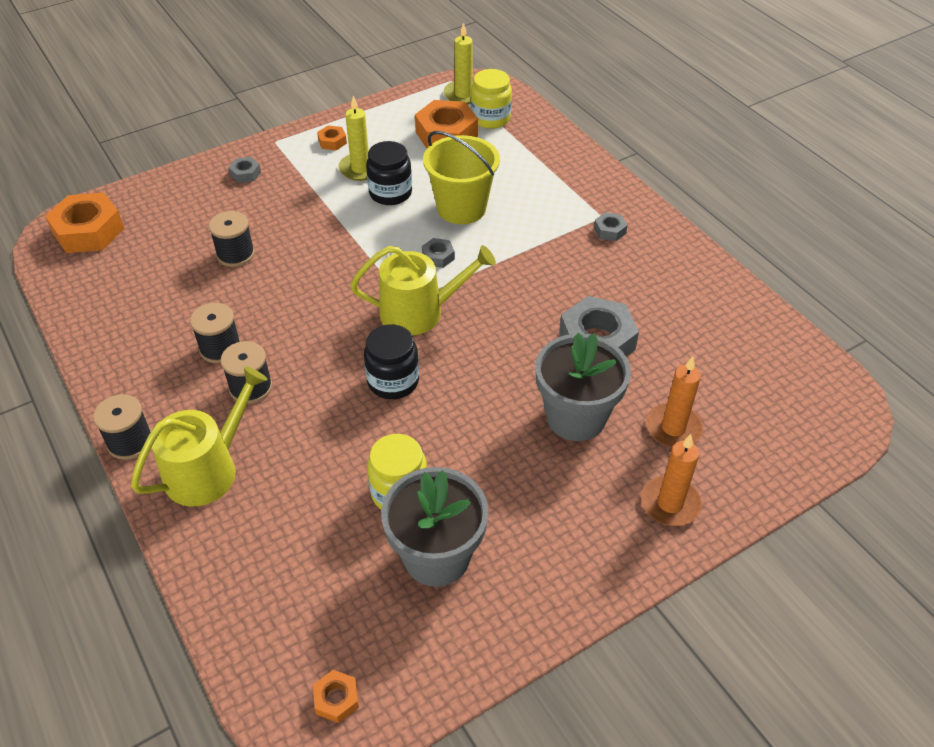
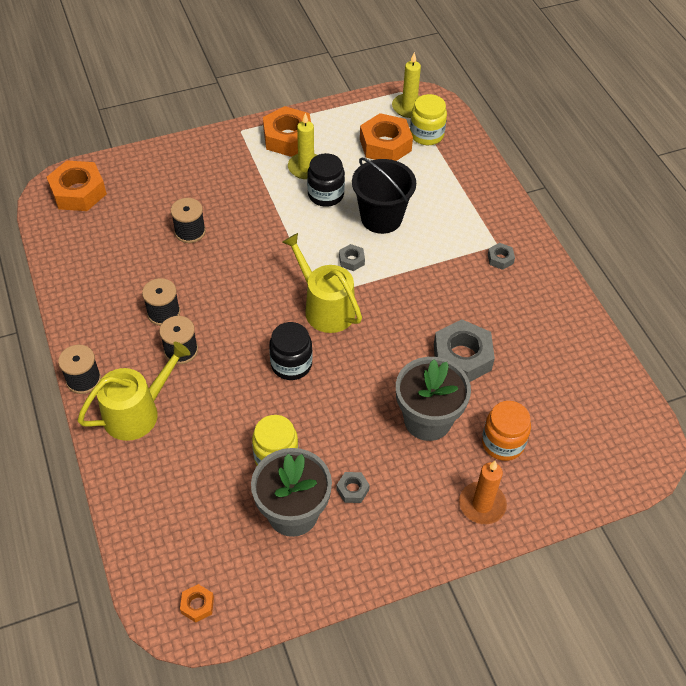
camera: 10 degrees right, 5 degrees up
(245, 174) = (211, 158): grey nut -> grey nut (352, 489)
(332, 142) = (288, 138): orange nut -> orange nut, size x2.14
(419, 312) = (325, 308): yellow watering can -> yellow watering can turned 135 degrees counterclockwise
(461, 208) = (381, 218): yellow bucket -> black bucket
(673, 428) = (503, 443): orange candle -> orange jar

